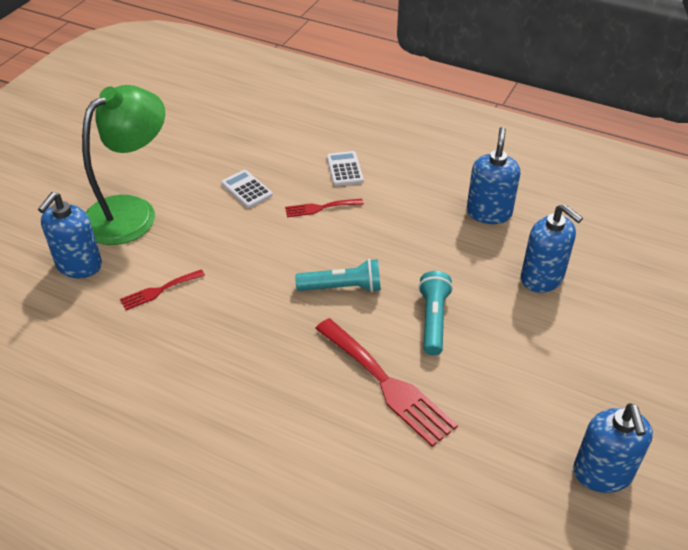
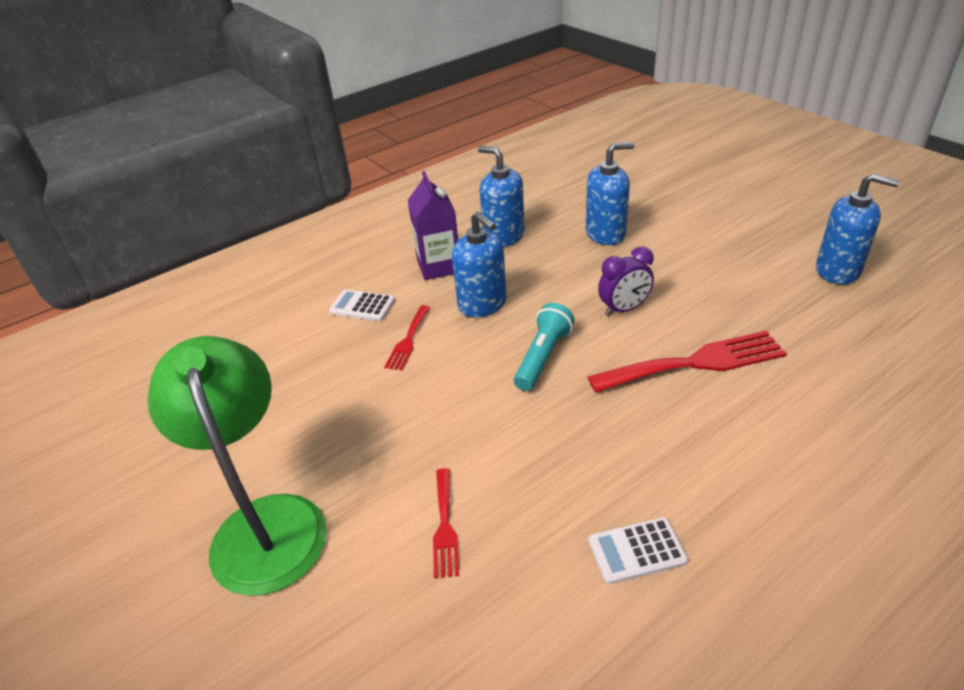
camera: 60 degrees left, 5 degrees down
(79, 265) = (327, 618): blue soap dispenser -> blue soap dispenser (482, 304)
(246, 189) = (324, 392): white calculator -> white calculator (637, 551)
(420, 190) = (439, 266): none -> purple carton
(433, 320) = (624, 309): turquoise flashlight -> purple clock

